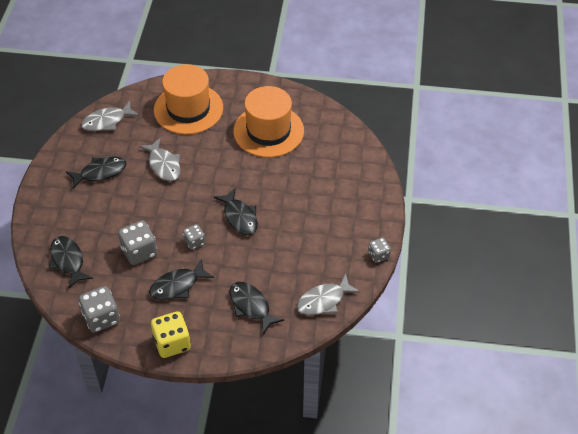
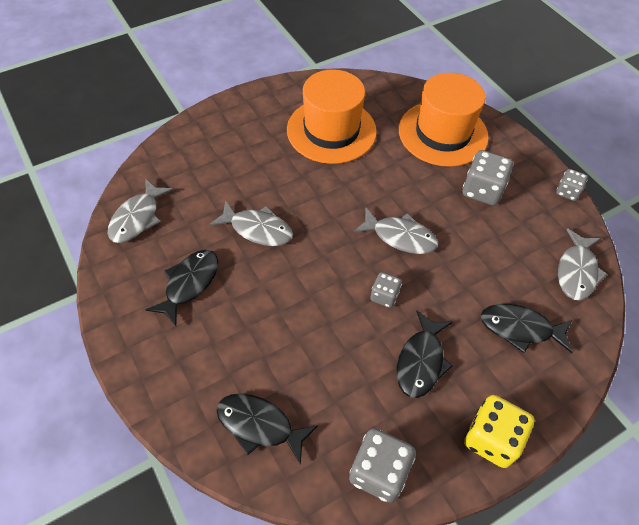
camera: 40 degrees left, 5 degrees up
(139, 252) = (335, 350): grey dice -> grey dice (482, 190)
(188, 109) = (222, 153): orange hat -> orange hat (443, 133)
(239, 217) = (400, 237): black fish -> grey fish

